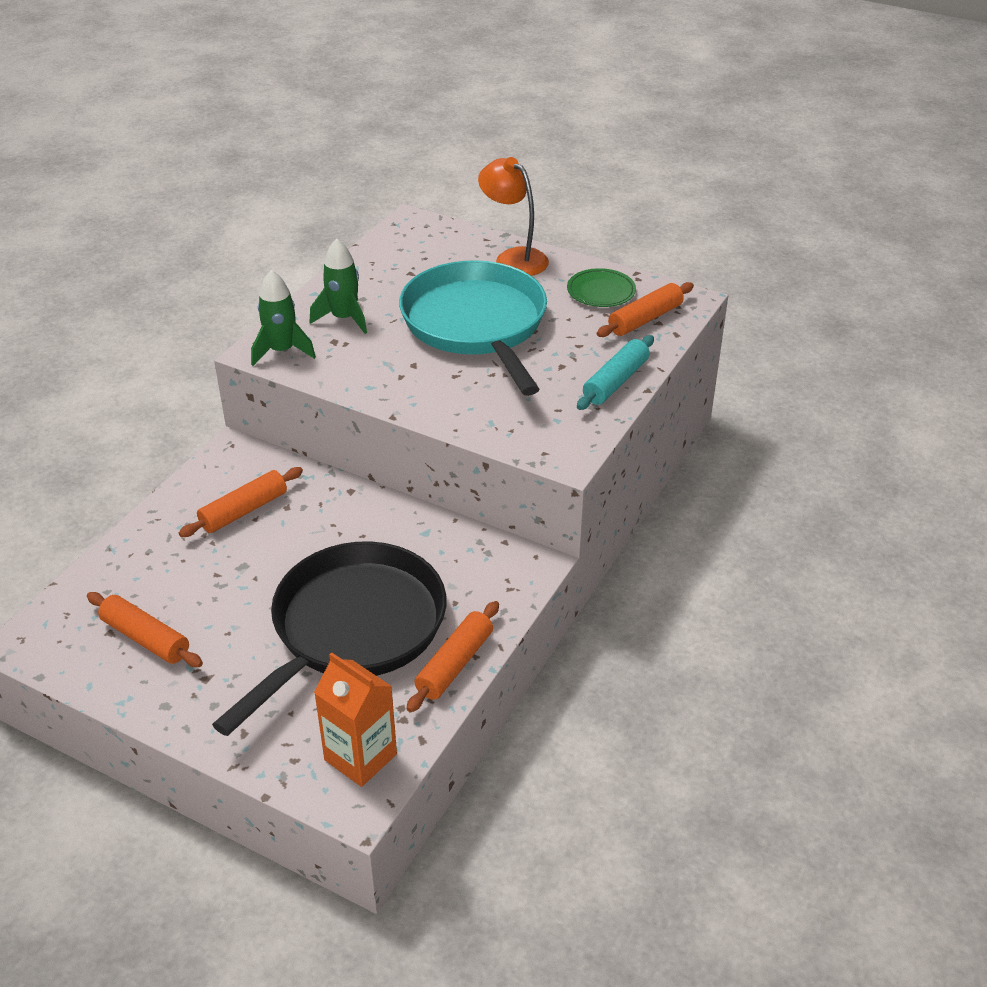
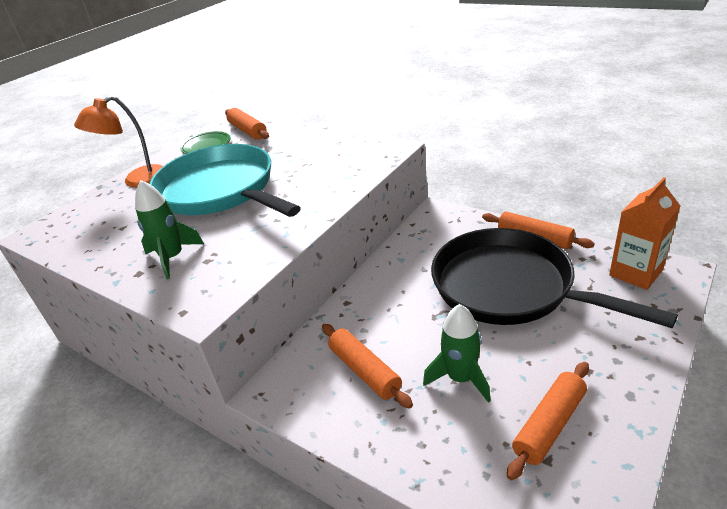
camera: 80 degrees left, 5 degrees down
(282, 351) = (208, 292): green rocket -> green rocket (460, 378)
(476, 324) = (220, 190): turquoise pan -> turquoise pan turned 60 degrees clockwise
(616, 382) = (313, 137): turquoise rolling pin -> none

